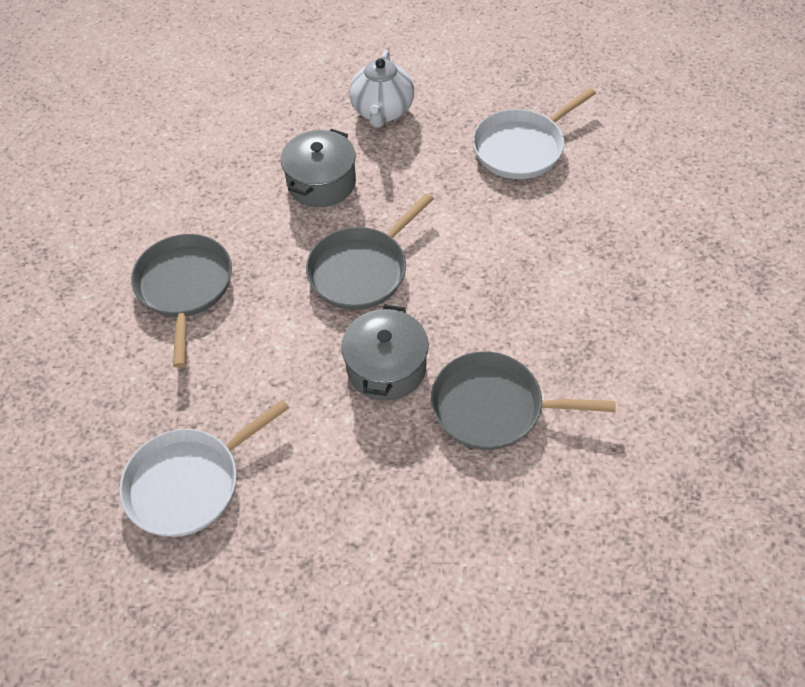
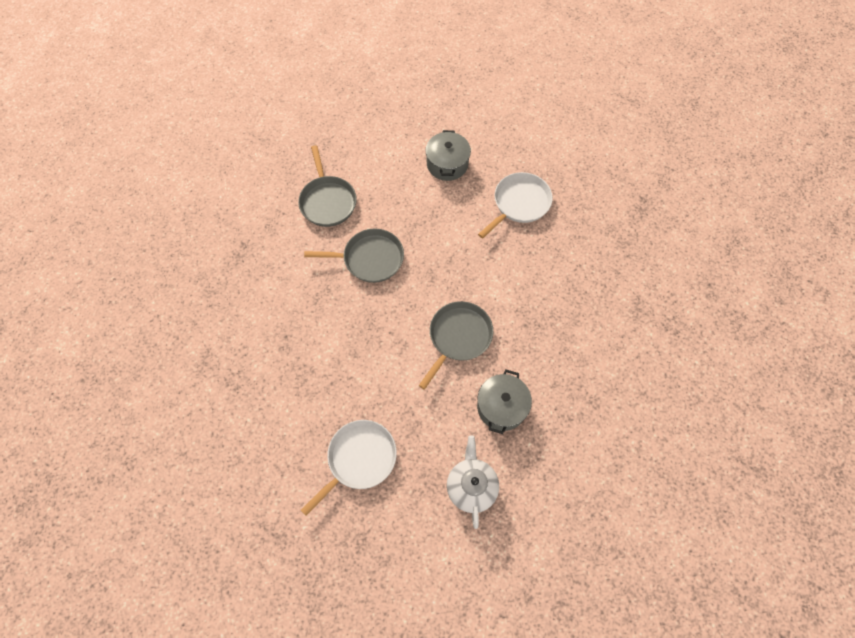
camera: 170 degrees right, 10 degrees up
(185, 287) = (565, 312): grey pan -> grey pan (327, 201)
(386, 367) = (431, 274): grey pot -> grey pot (447, 164)

